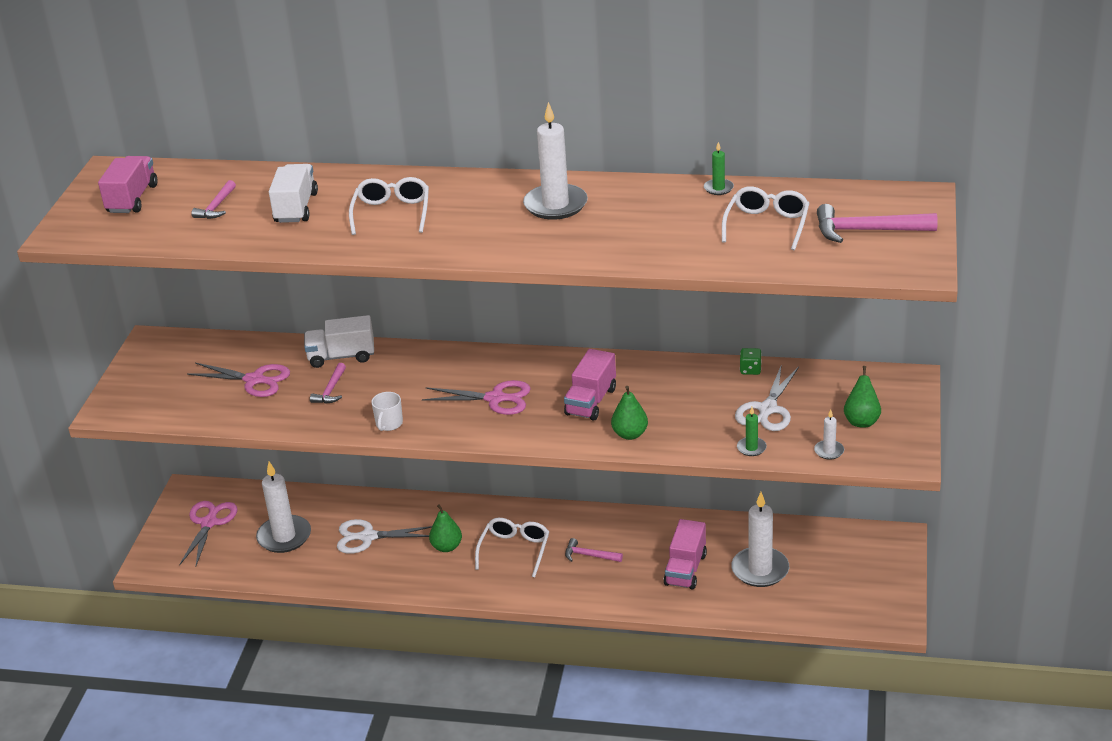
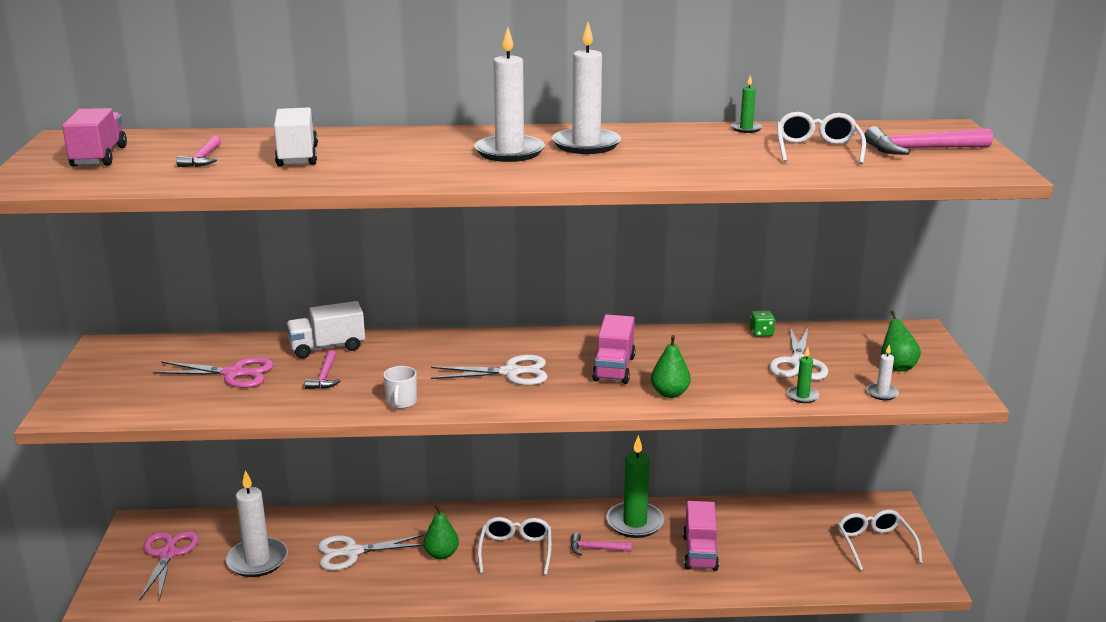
camera: 15 degrees left, 10 degrees down
(392, 213) = (409, 156): white glasses -> white glasses (874, 544)
(496, 398) = (511, 372): pink scissors -> white scissors
(635, 532) = (635, 522): none -> green candle
(760, 570) = (774, 546): white candle -> white candle (509, 152)

